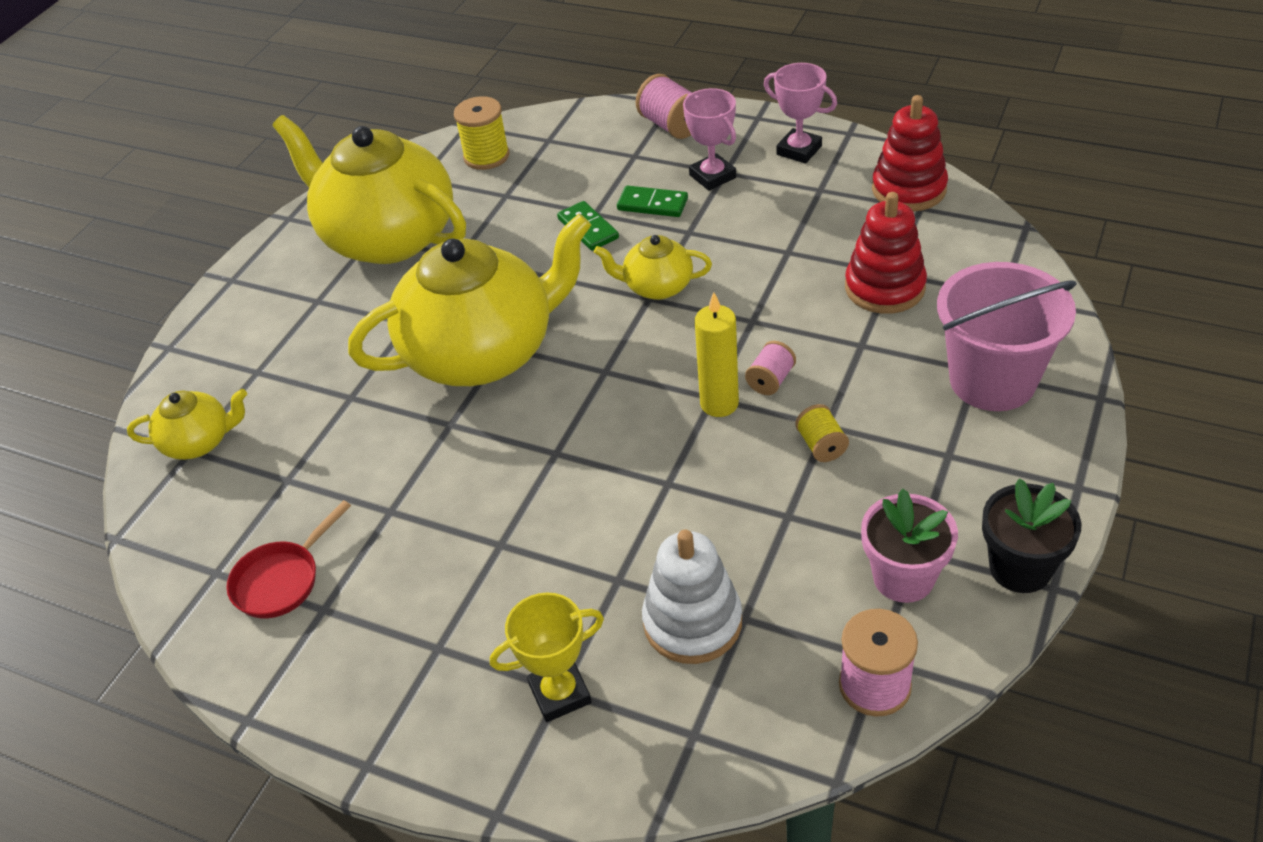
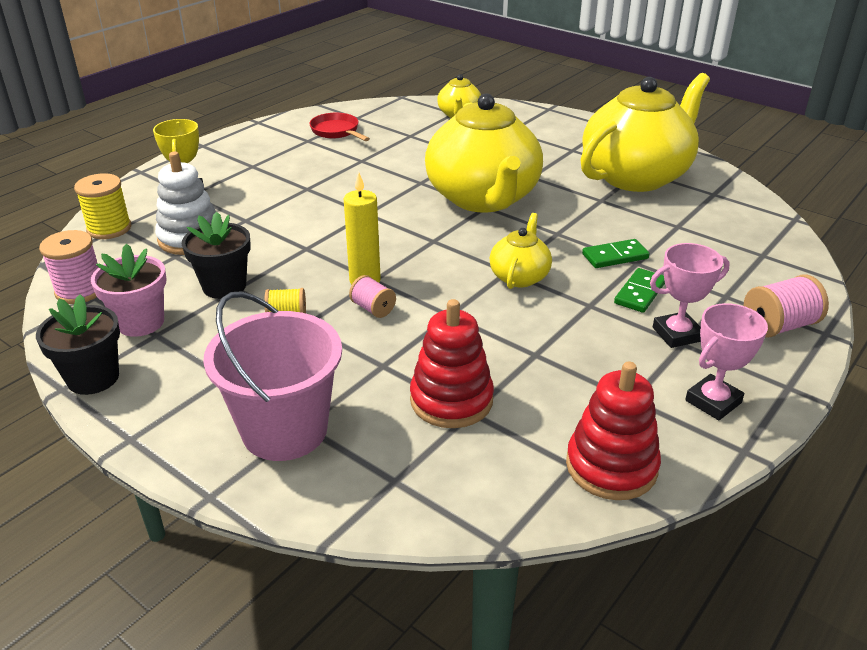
camera: 100 degrees right, 10 degrees down
(486, 156) = (741, 223): yellow spool -> yellow spool (109, 228)
(790, 529) = (224, 286): none -> black flower pot

